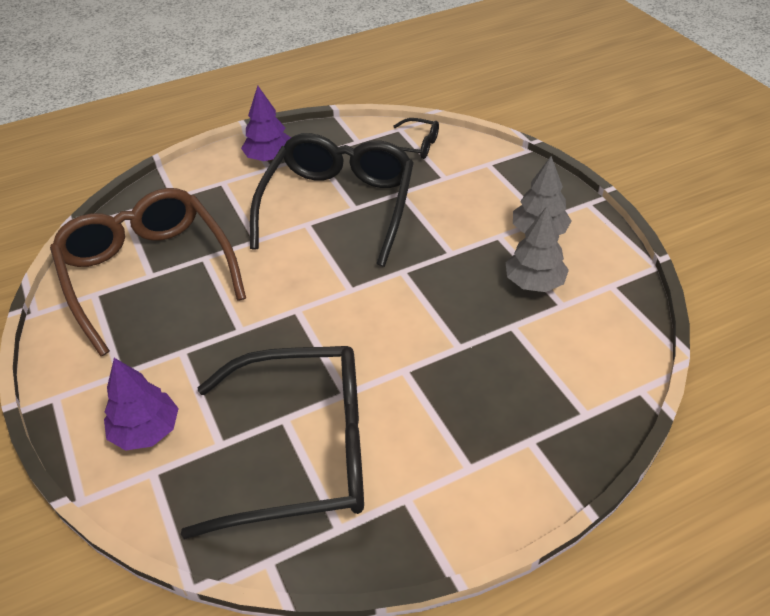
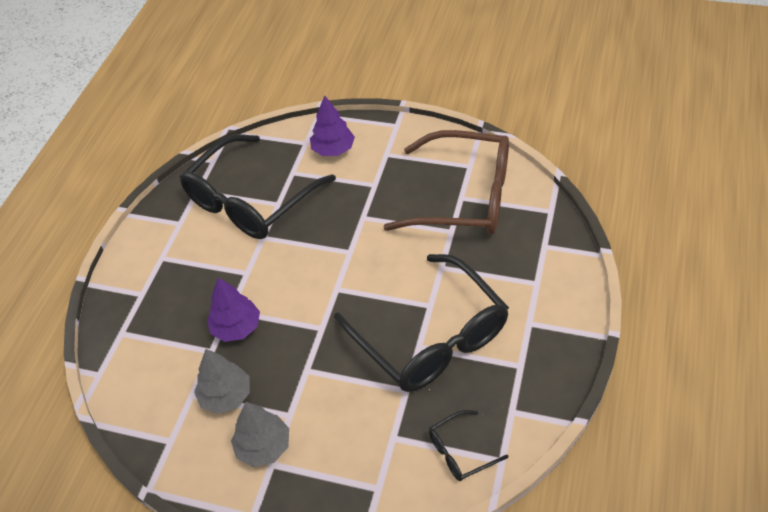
camera: 135 degrees right, 5 degrees up
(269, 158) = (544, 331): purple tree -> purple tree (236, 327)

